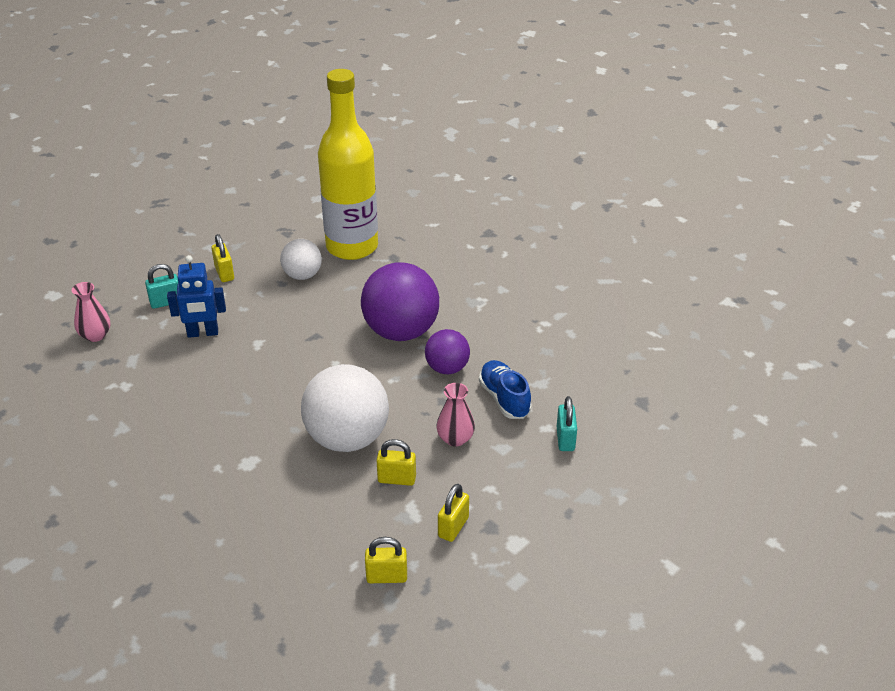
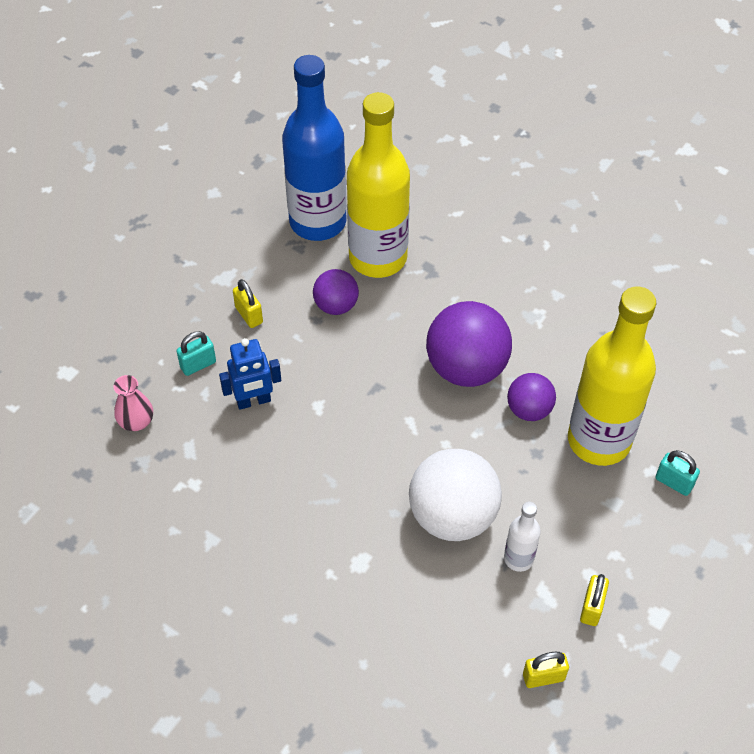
camera: 10 degrees left, 15 degrees up
(302, 275) = (336, 305): white ball -> purple ball
(310, 217) = (318, 222): none -> blue bottle
(397, 479) = (518, 559): yellow padlock -> white bottle
(455, 438) = (563, 499): pink vase -> none
(504, 398) = (599, 440): blue shoe -> yellow bottle
(565, 439) = (674, 482): turquoise padlock -> turquoise padlock turned 45 degrees counterclockwise

